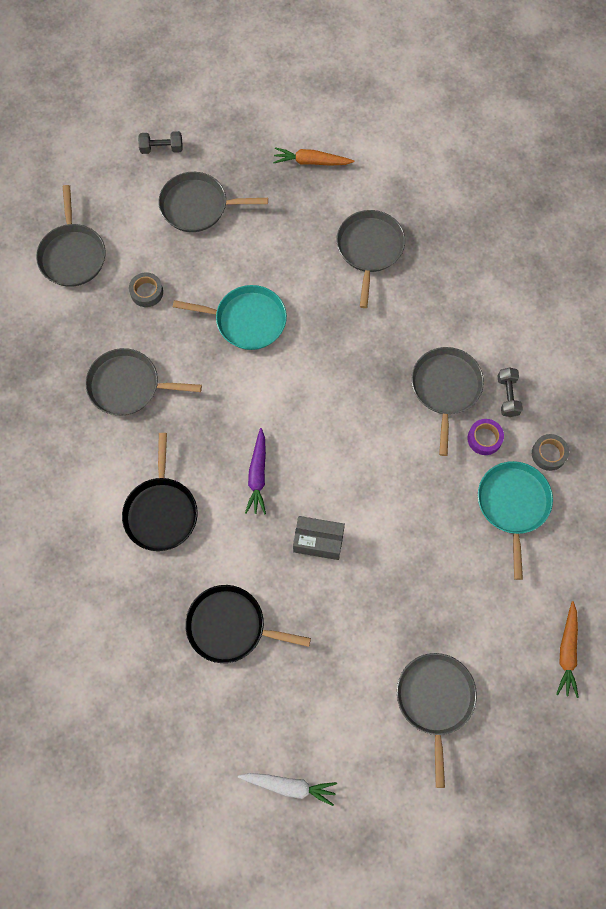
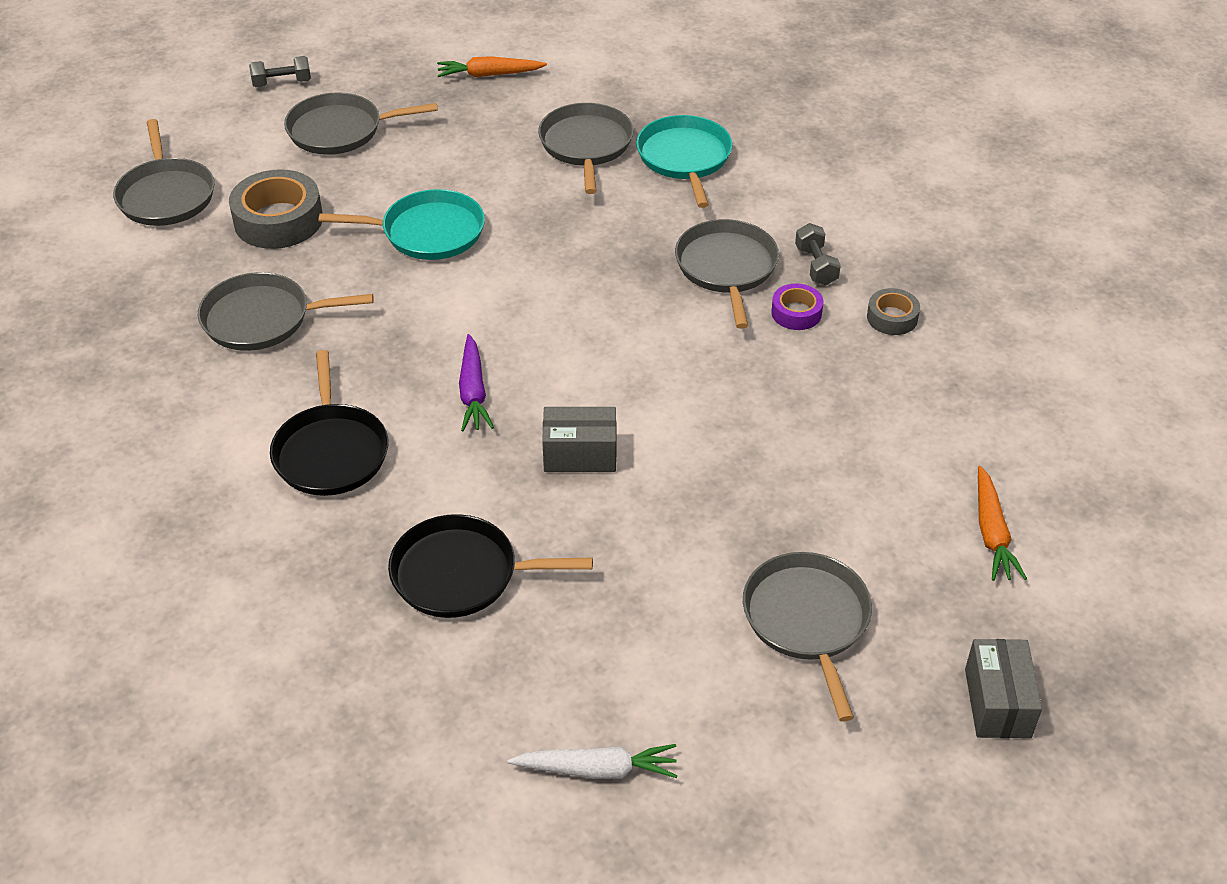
camera: 10 degrees left, 25 degrees down
(146, 292) = (278, 220): grey tape -> grey tape, size x1.86
(513, 505) = (858, 377): turquoise pan -> turquoise pan (684, 158)
(535, 782) = (997, 703): none -> grey box

